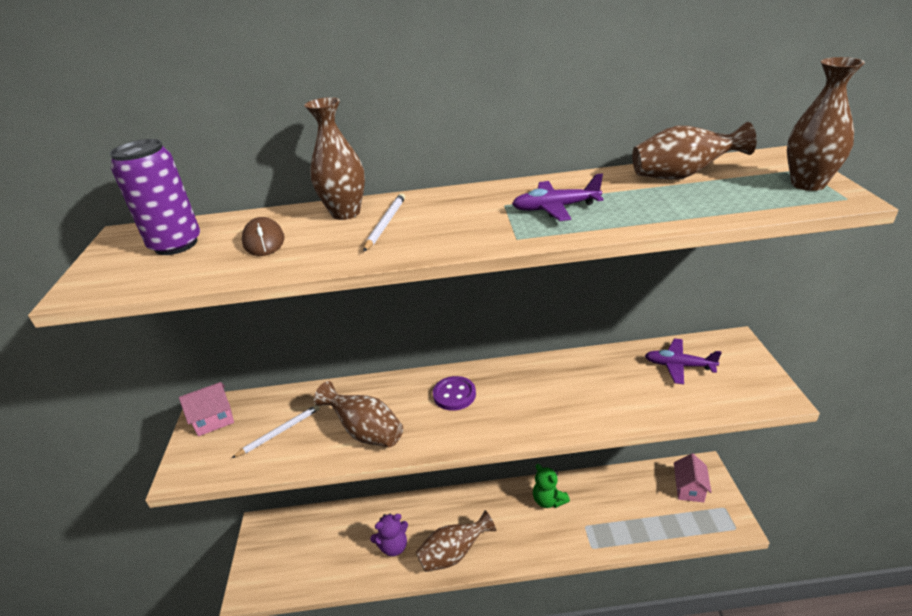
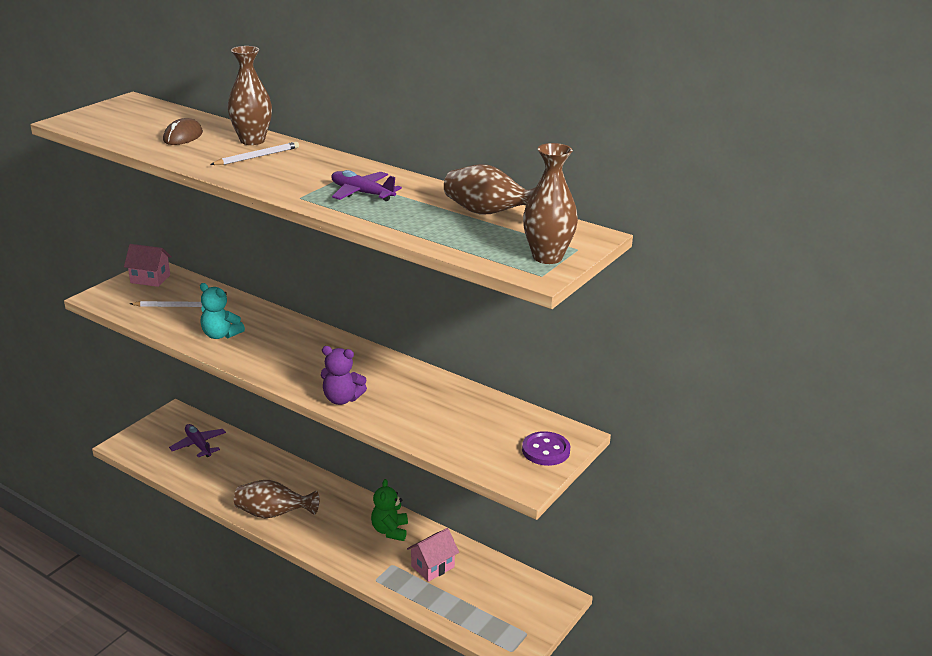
camera: 35 degrees right, 5 degrees down
(176, 244) = (143, 118): purple can -> none
(365, 431) = (221, 335): brown vase -> turquoise teddy bear
(393, 546) = (240, 482): purple teddy bear -> purple teddy bear (342, 399)
(454, 395) = (306, 347): purple button -> purple button (545, 450)
(679, 366) = (493, 423): purple plane -> purple plane (198, 445)
(689, 489) = (518, 602): pink house -> pink house (432, 566)

